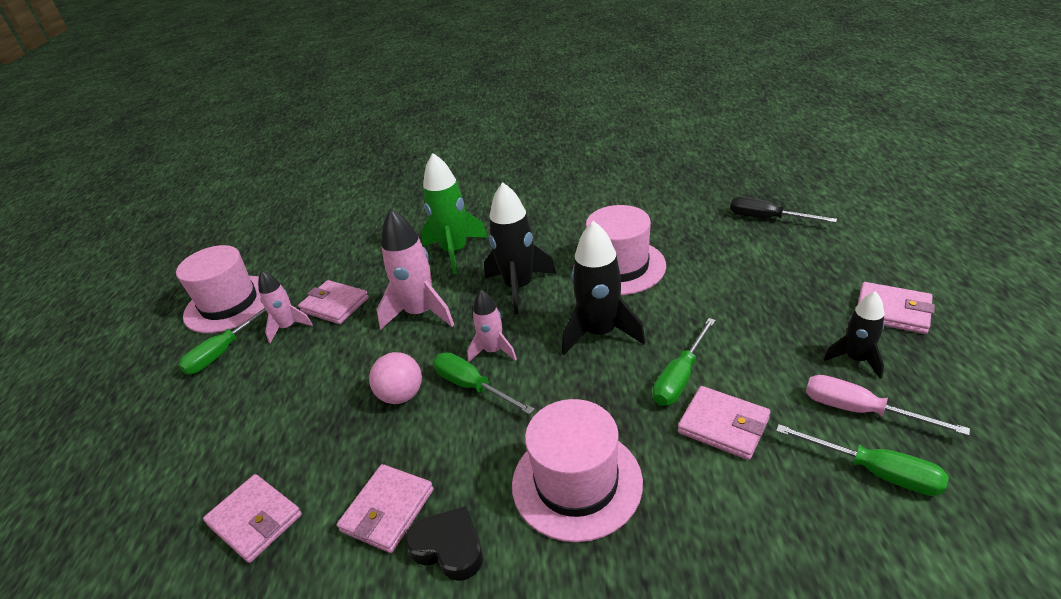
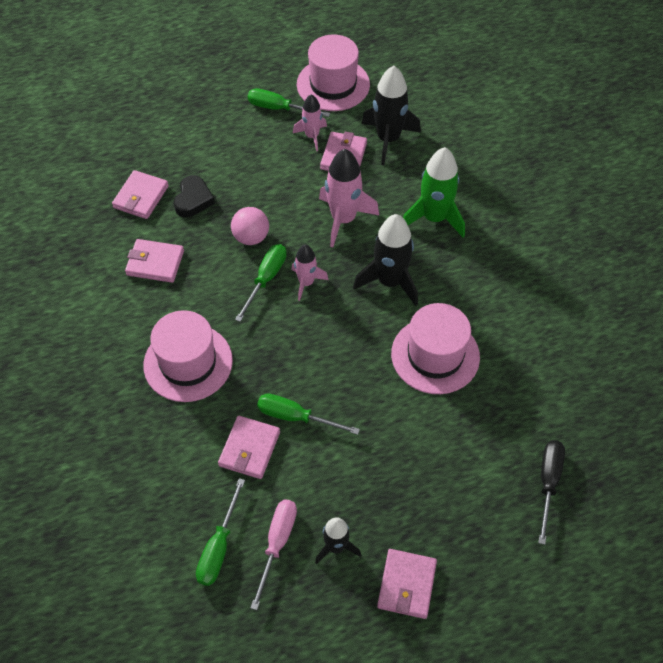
camera: 70 degrees right, 20 degrees up
(449, 547) = (133, 303): black heart -> black heart (193, 200)
(600, 333) = (339, 354): black rocket -> black rocket (388, 139)

